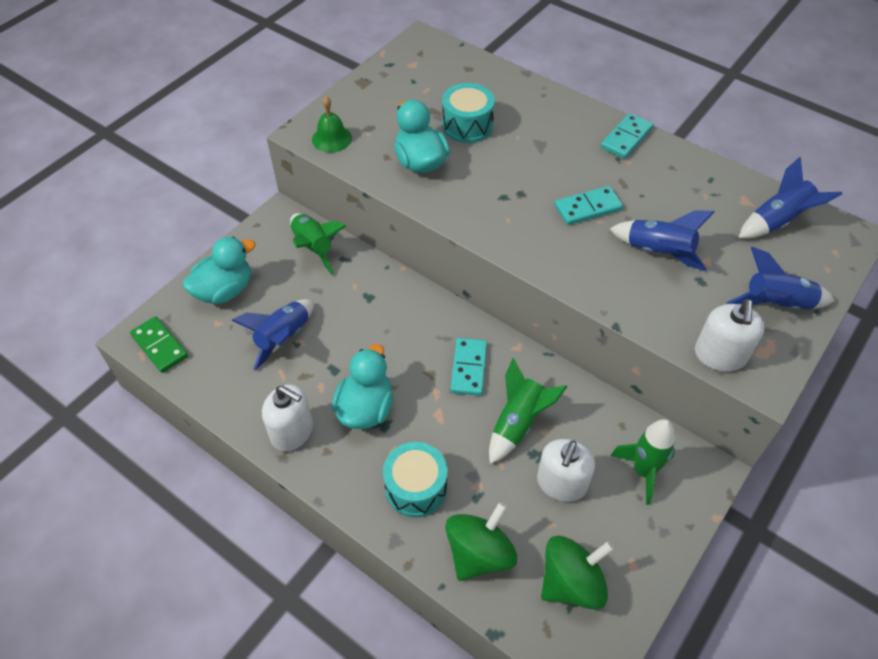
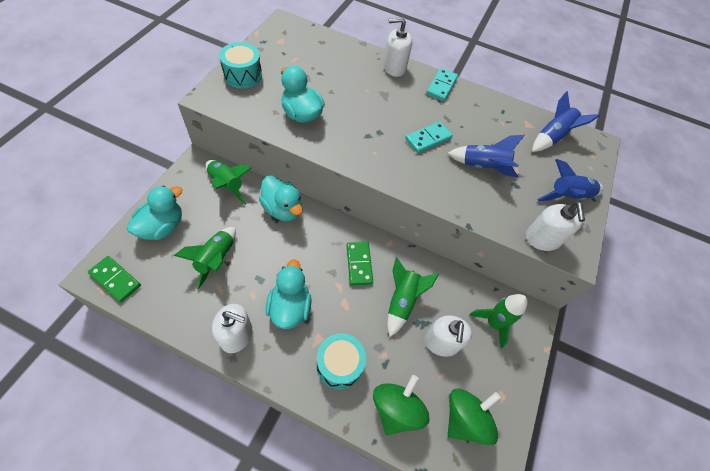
camera: 20 degrees left, 5 degrees up
(283, 338) = (216, 259): blue rocket -> green rocket
(331, 138) = (230, 100): green bell -> none
(380, 286) = (282, 209): none -> turquoise duck
(467, 125) = (330, 84): turquoise drum -> turquoise drum (243, 75)
(469, 368) = (359, 264): turquoise domino -> green domino
(563, 109) = (394, 68): none -> white soap dispenser

